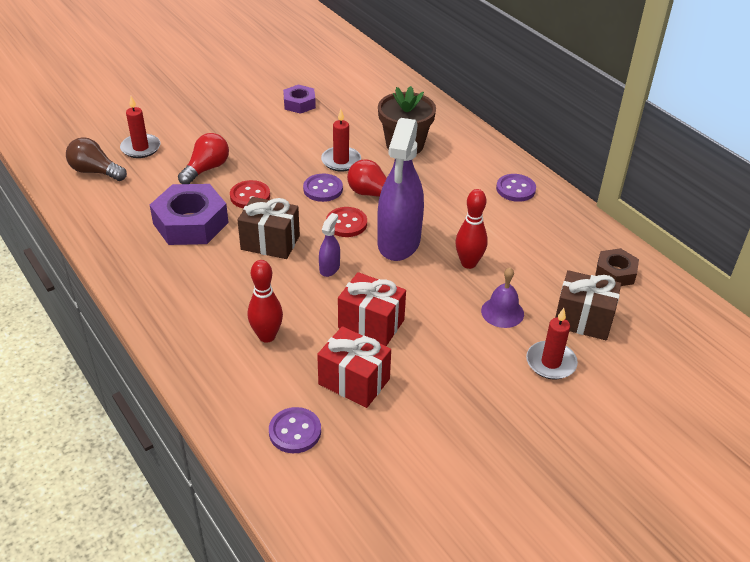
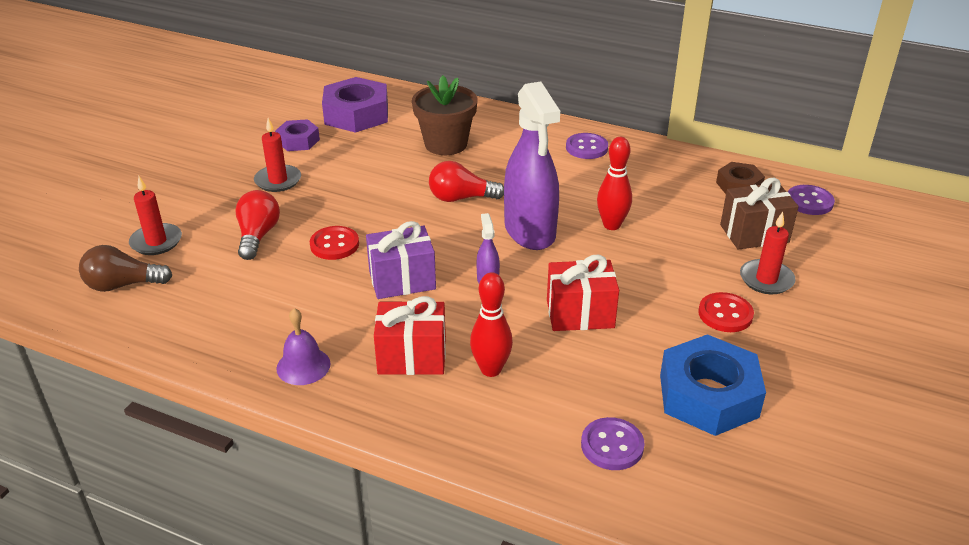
camera: 30 degrees left, 5 degrees down
(190, 223) = (294, 295): purple nut -> purple nut (356, 114)
(270, 242) = (402, 280): brown gift -> purple gift
(323, 189) = (405, 211): purple button -> purple button (809, 202)
(341, 161) = (397, 179): red candle -> red candle (278, 180)
(346, 223) = (462, 233): red button -> red button (725, 314)
(354, 381) = (618, 373): red gift -> red gift (412, 357)
(403, 431) = (708, 395): none -> blue nut
(502, 312) = (683, 255): purple bell -> purple bell (303, 366)

